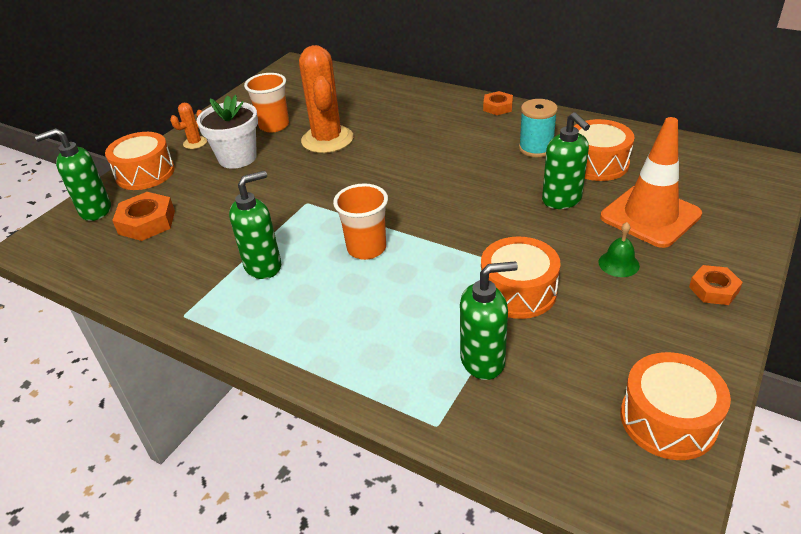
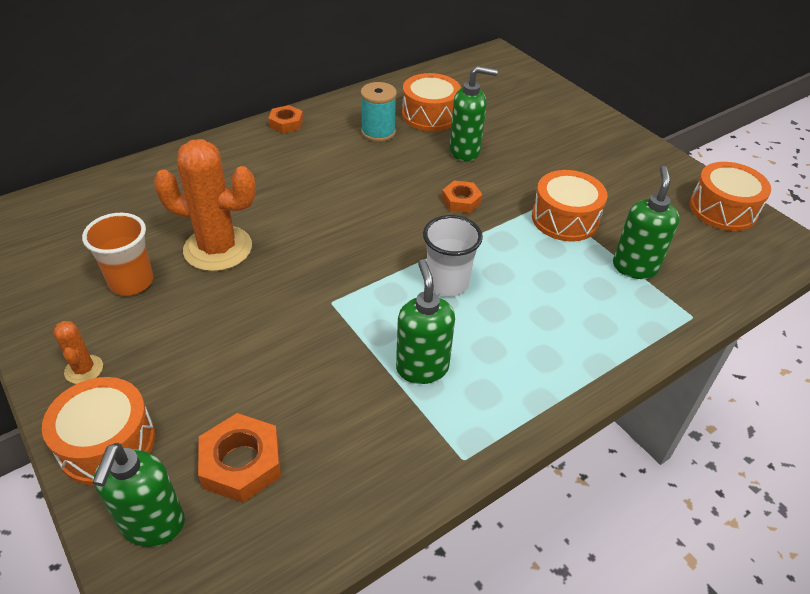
camera: 70 degrees left, 5 degrees up
(237, 158) = (173, 335): white flower pot -> none
(366, 248) = (447, 283): orange cup -> white cup
(618, 263) = (562, 161): green bell -> none
(650, 216) = (517, 124): orange traffic cone -> none
(713, 289) = (613, 137): orange nut -> orange nut (461, 201)

